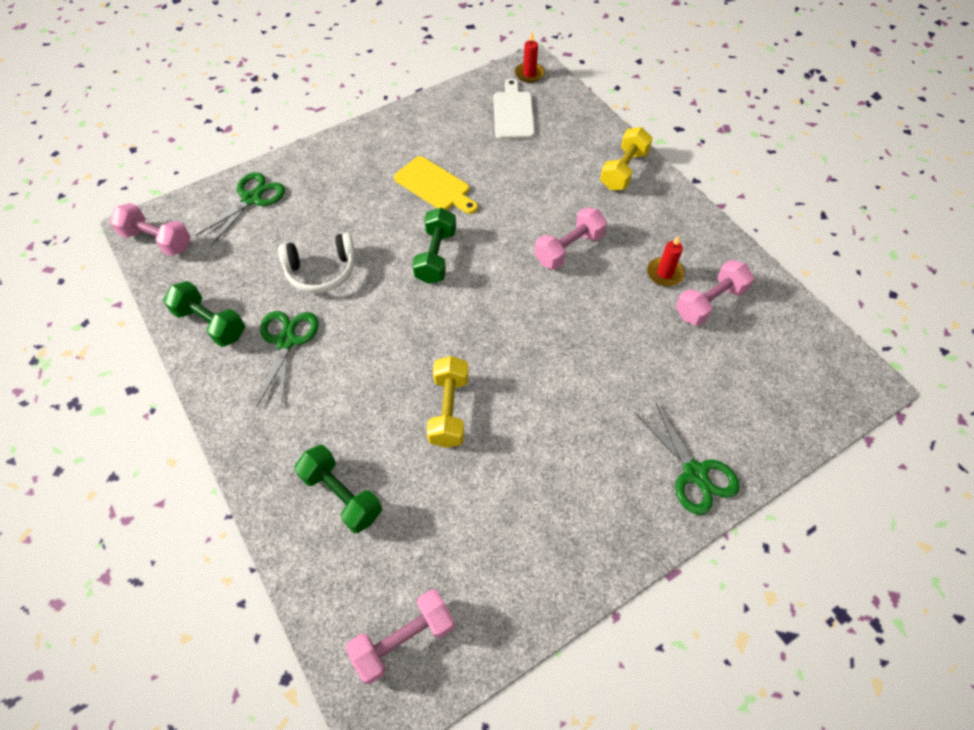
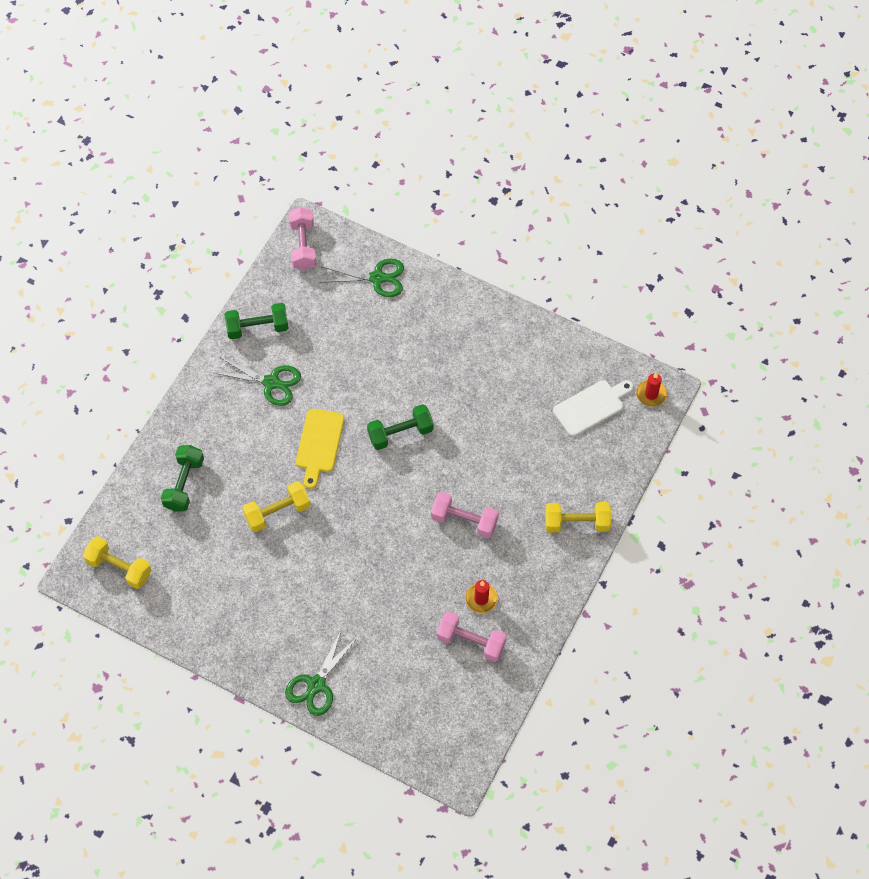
camera: 60 degrees right, 5 degrees up
(210, 323) = (257, 328): green dumbbell -> green dumbbell turned 75 degrees clockwise
(286, 341) = (271, 382): green scissors -> green scissors turned 45 degrees clockwise
(321, 271) = (341, 367): white headphones -> none
(403, 639) = (119, 568): pink dumbbell -> yellow dumbbell
(434, 186) = (470, 393): yellow cutting board -> yellow cutting board (319, 444)

